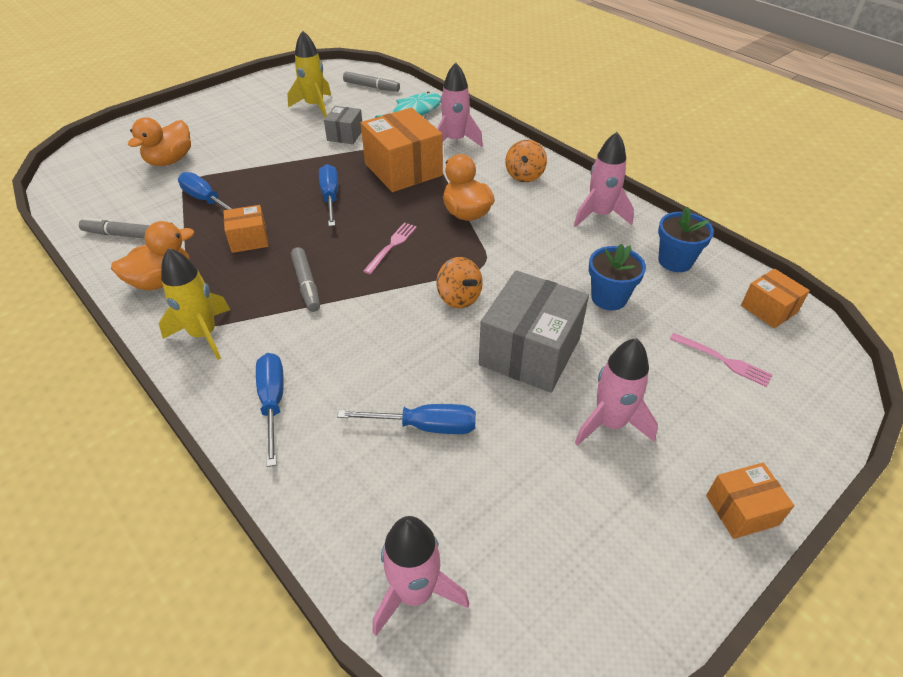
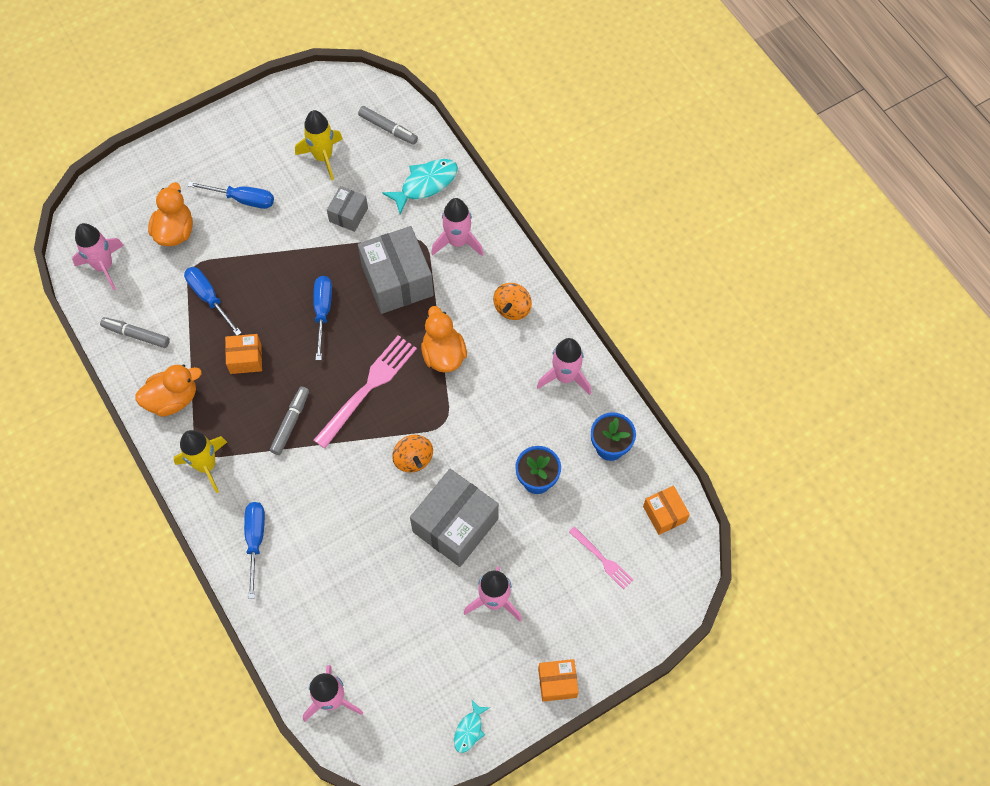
camera: 10 degrees right, 20 degrees up
(91, 190) = (104, 266): none -> pink rocket
(170, 160) = (175, 231): orange duck -> orange duck turned 150 degrees clockwise
(306, 284) = (290, 423): grey marker -> grey marker turned 150 degrees counterclockwise
(392, 246) = (368, 387): pink fork -> pink fork, size x1.85
(403, 169) = (397, 280): orange box -> grey box
(425, 426) = (361, 580): blue screwdriver -> blue screwdriver (243, 199)
(644, 601) = (469, 730): none -> turquoise fish

